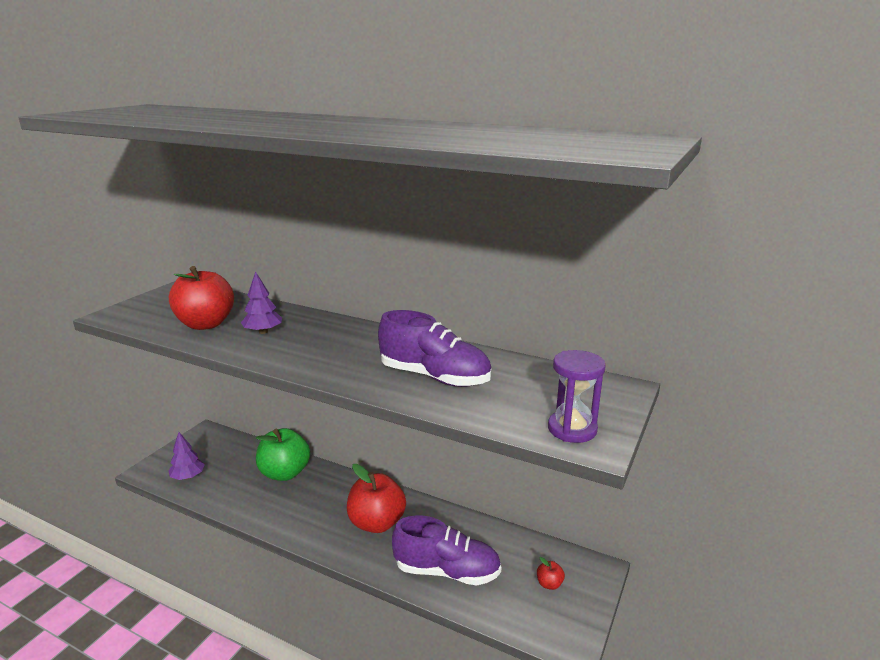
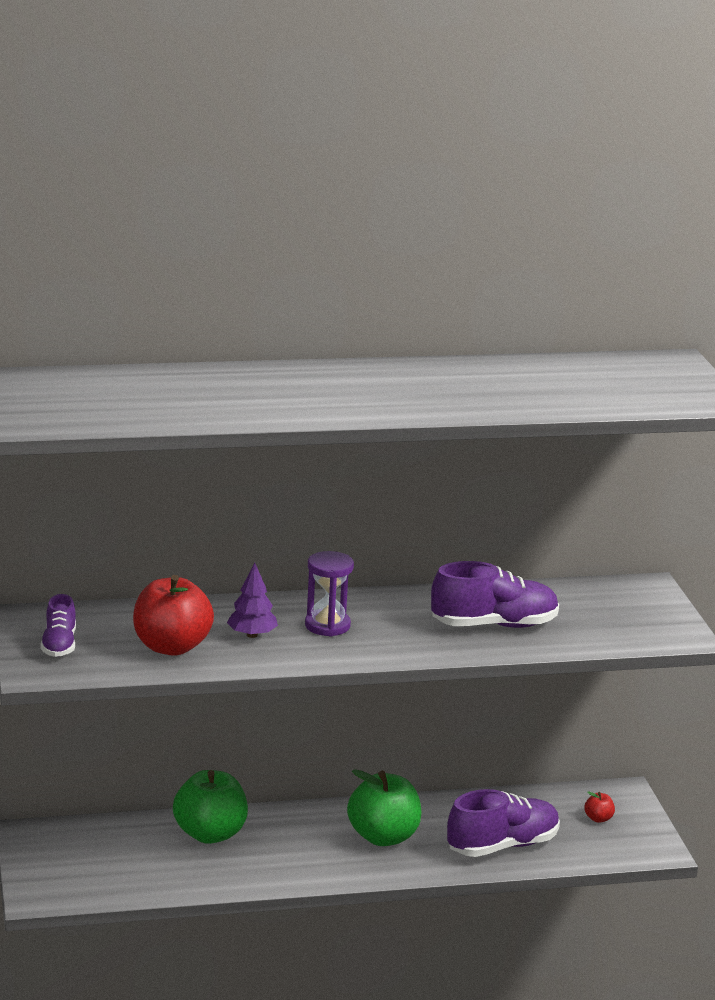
camera: 40 degrees left, 0 degrees up
(157, 305) = (59, 645): none -> purple shoe
(188, 477) = (100, 882): purple tree -> none
(376, 523) = (383, 837): red apple -> green apple
(572, 429) = (656, 631): purple hourglass -> purple hourglass (327, 625)

